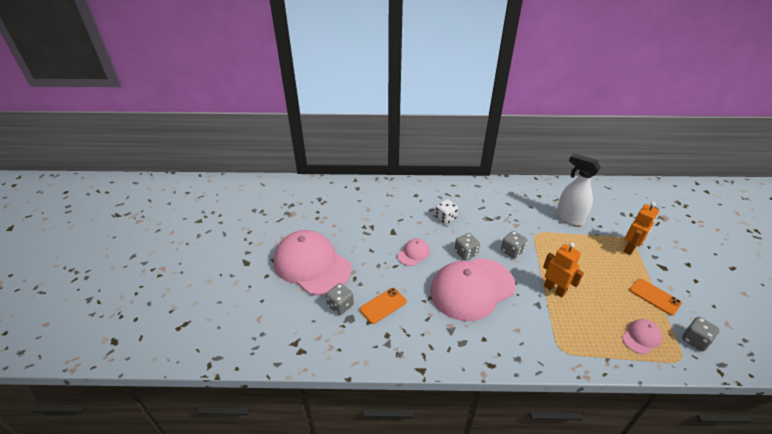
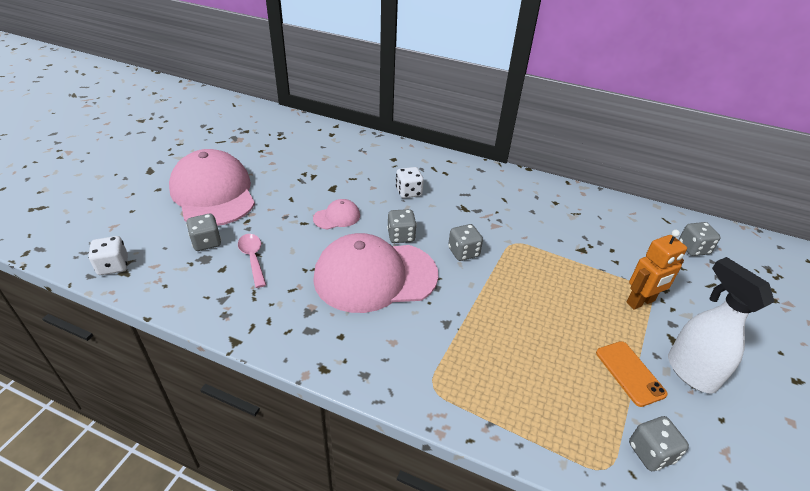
camera: 20 degrees right, 0 degrees up
(288, 349) = (113, 266): none -> white dice
(383, 305) = (253, 258): orange phone -> pink spoon
(554, 289) = (484, 314): orange robot -> none
(569, 218) = (576, 239): white spray bottle -> white spray bottle (690, 371)
(634, 202) = (693, 248): none -> grey dice
(641, 337) = (565, 416): pink cap -> none

